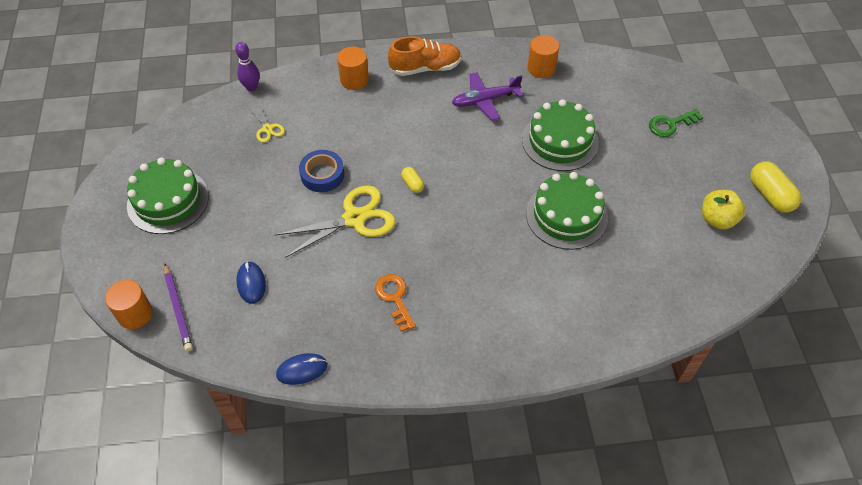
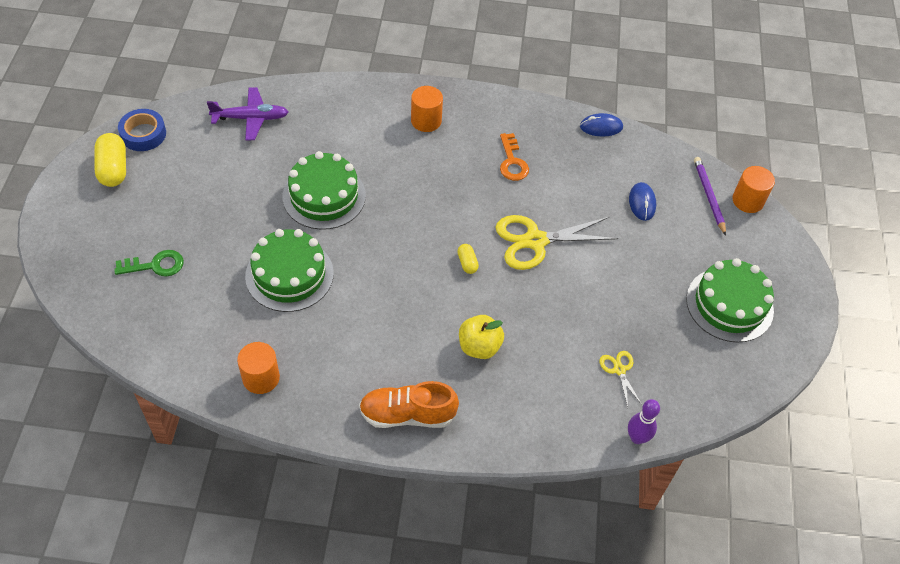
camera: 170 degrees left, 0 degrees up
(322, 175) = (561, 296): blue tape -> blue tape (143, 134)
(354, 80) = (503, 418): orange cylinder -> orange cylinder (426, 121)
(485, 100) = (350, 347): purple plane -> purple plane (250, 118)
(717, 219) = (182, 159): yellow apple -> yellow apple (479, 347)

